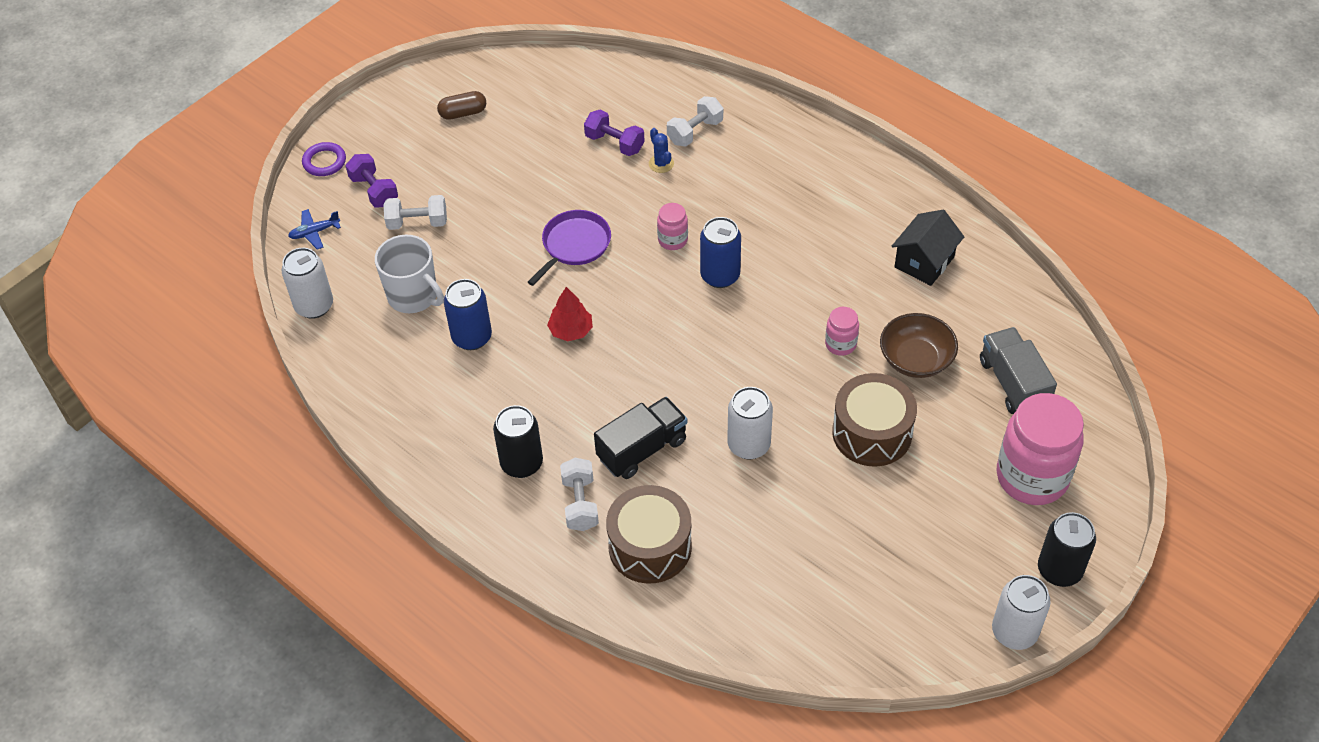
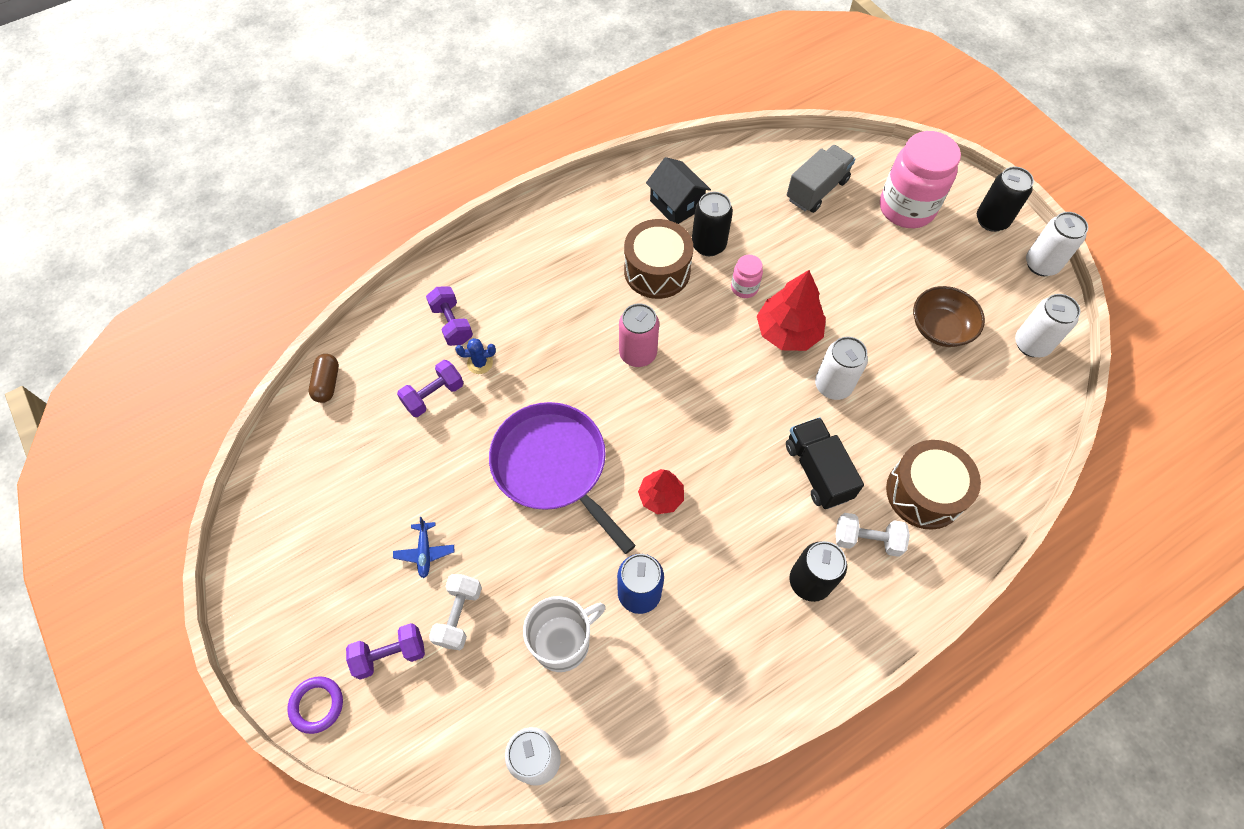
camera: 75 degrees left, 10 degrees up
(314, 232) = (425, 738): blue plane -> blue plane (425, 552)
(463, 113) = (317, 531): brown capsule -> brown capsule (327, 383)
(574, 245) = (553, 466): purple pan -> purple pan, size x1.61
(672, 240) = (580, 379): pink jar -> none
(695, 132) = (452, 324): white dumbbell -> purple dumbbell
(720, 276) = (638, 354): blue can -> pink can
(800, 393) = (788, 332): none -> red tree
(872, 433) = (841, 294): brown drum -> brown drum (657, 271)
(883, 301) = (708, 245): none -> black can
(886, 631) = (1031, 344): none -> white can
(916, 359) = (775, 242): brown bowl -> brown bowl (940, 328)
(1013, 384) = (817, 190): grey truck -> grey truck turned 135 degrees clockwise

